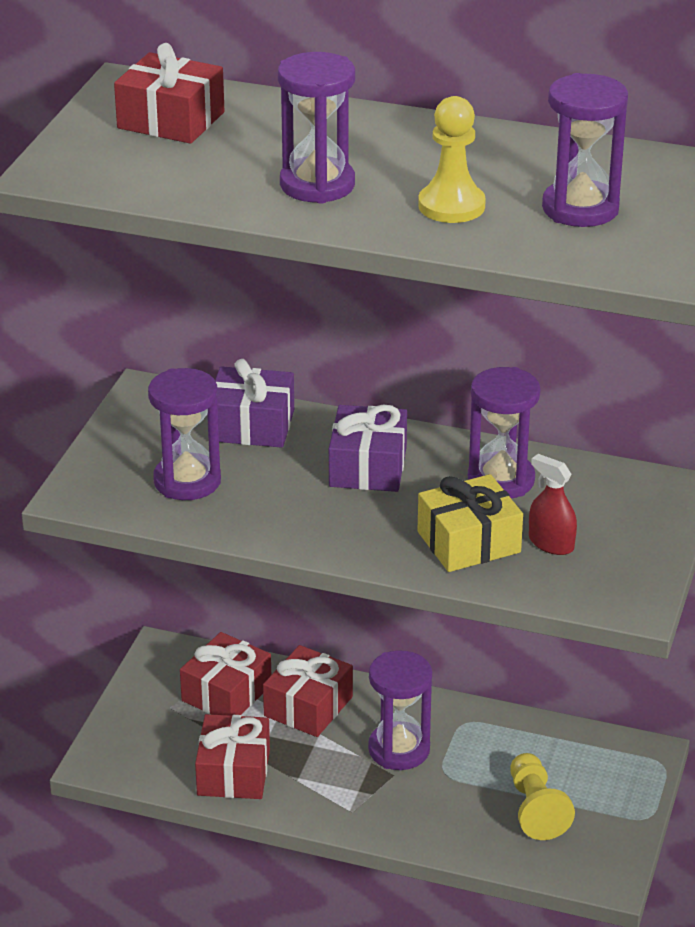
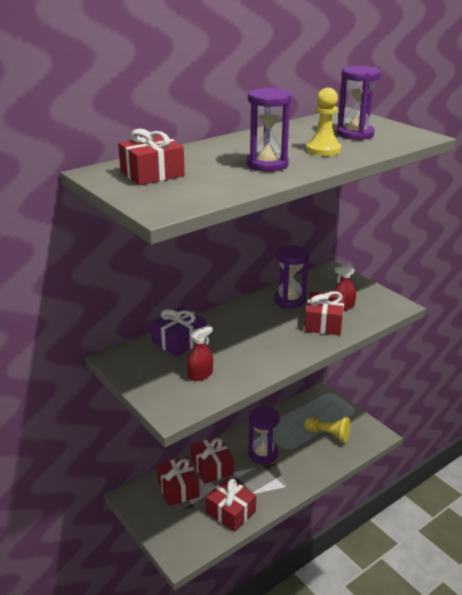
camera: 55 degrees left, 5 degrees down
(187, 481) = (200, 374): purple hourglass -> red spray bottle
(368, 467) = (245, 325): purple gift -> none
(469, 542) = (324, 323): yellow gift -> red gift

